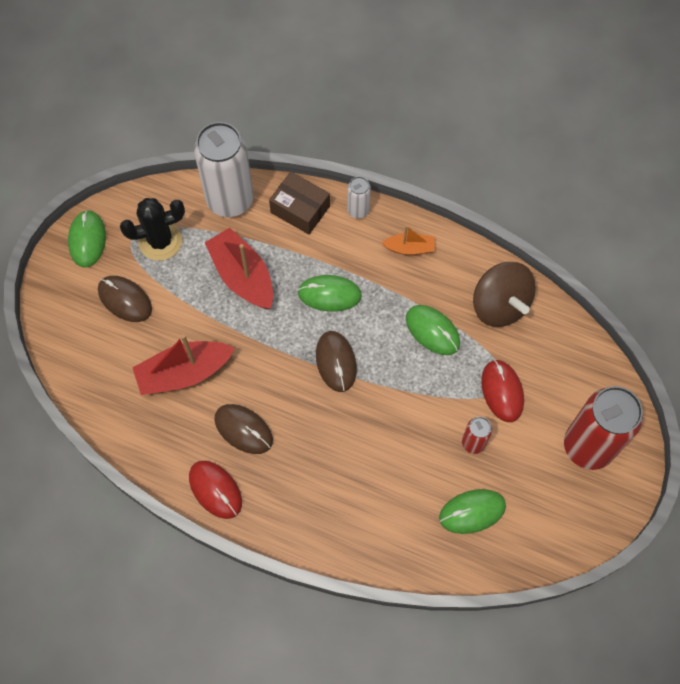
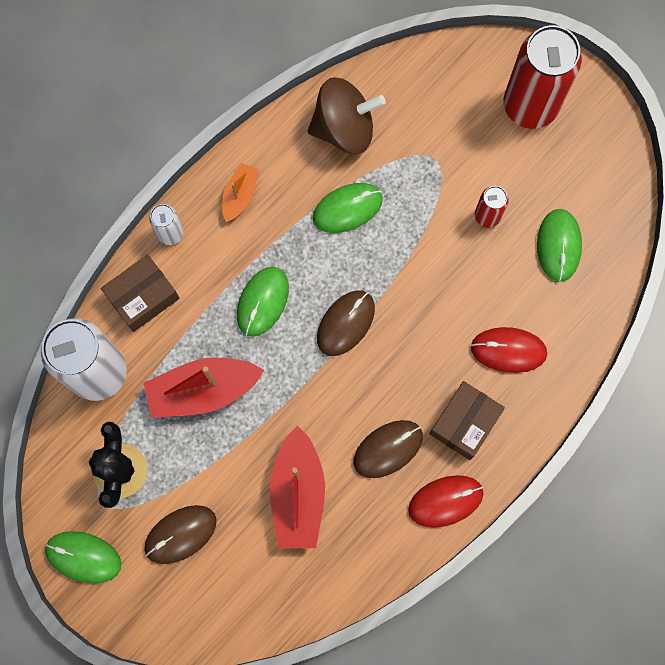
camera: 70 degrees left, 10 degrees up
(287, 483) = (464, 423): none -> brown box
(336, 362) = (345, 323): brown mouse -> brown mouse turned 60 degrees counterclockwise
(502, 391) = (441, 165): red mouse -> red mouse (508, 350)

